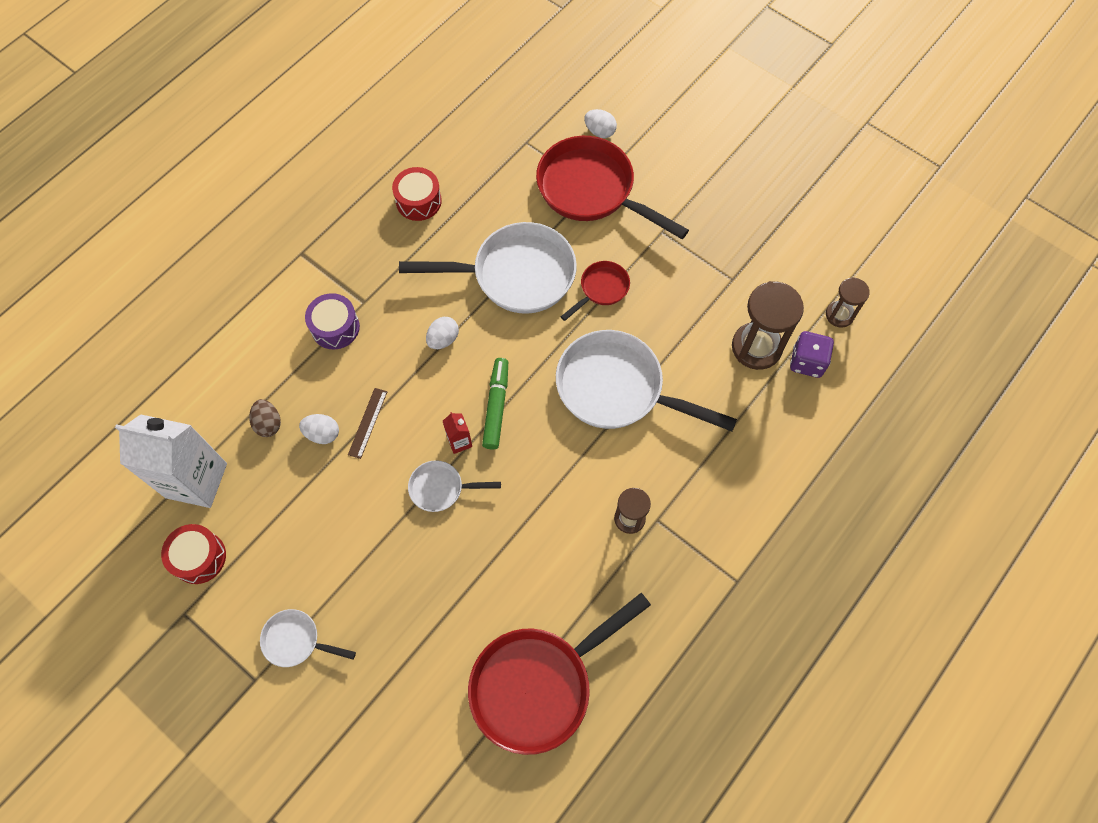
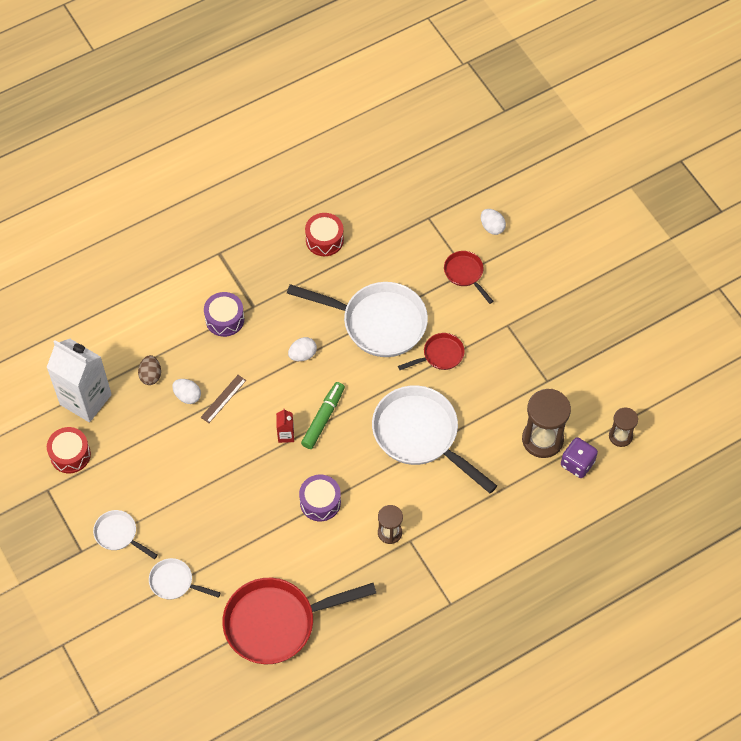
camera: 20 degrees right, 5 degrees down
(441, 488) = (259, 464): white pan -> white pan (175, 582)
(532, 510) = (320, 502): none -> purple drum
(592, 190) = (465, 274): red pan -> red pan, size x0.49

